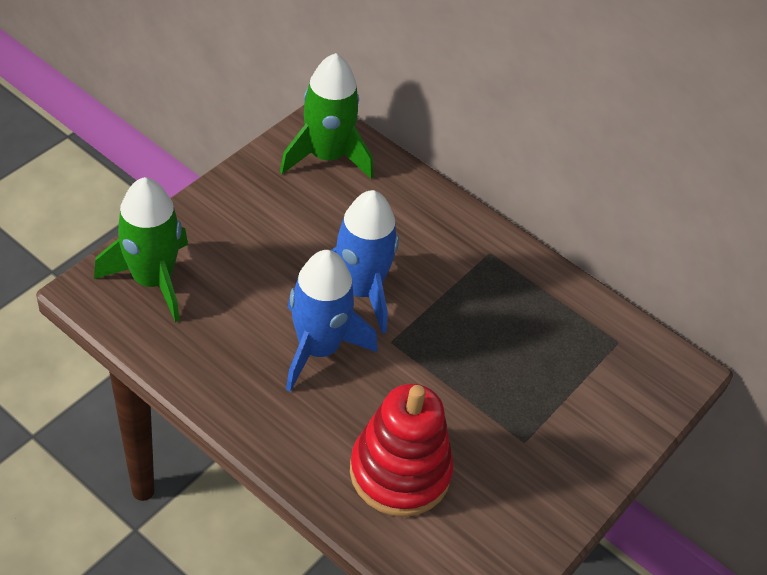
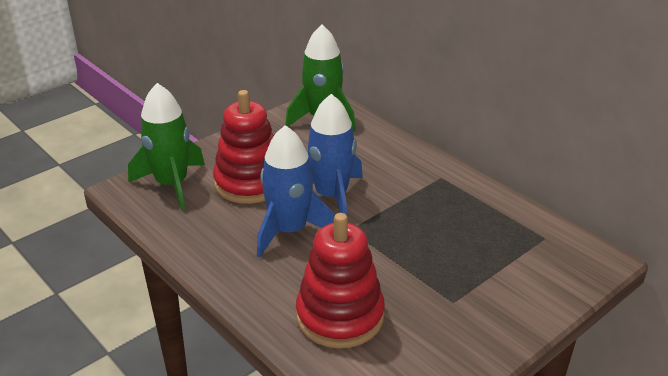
camera: 15 degrees right, 15 degrees down
(253, 272) = (250, 183): none -> red stacking toy

